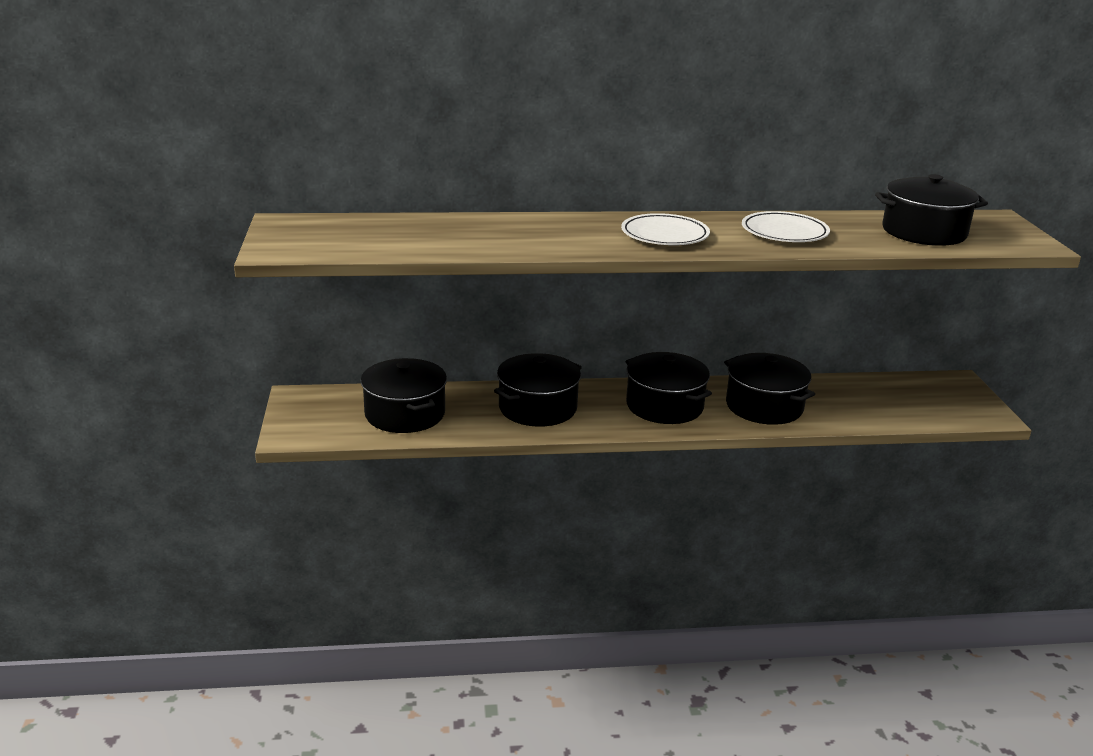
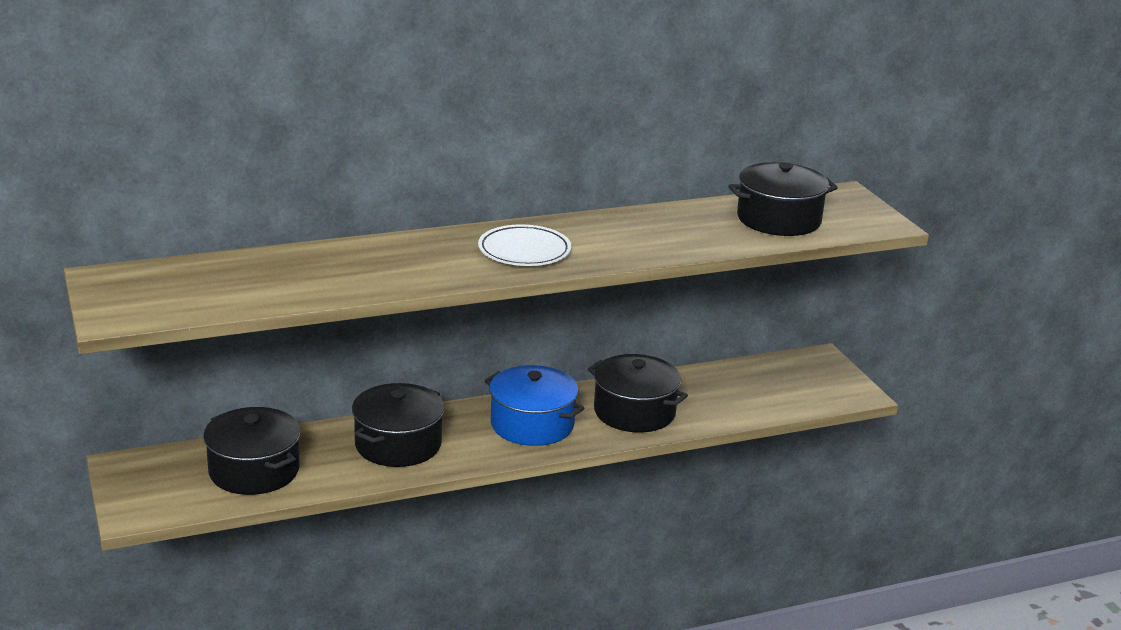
camera: 15 degrees left, 0 degrees up
(664, 406) = (532, 424): black pot -> blue pot
(784, 232) = (643, 234): white plate -> none

